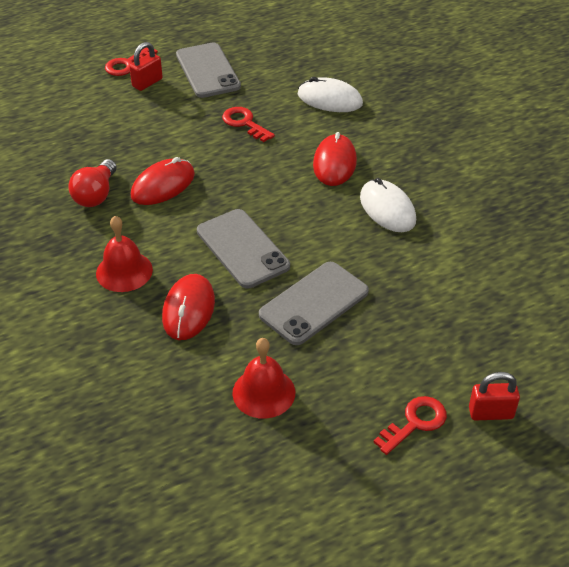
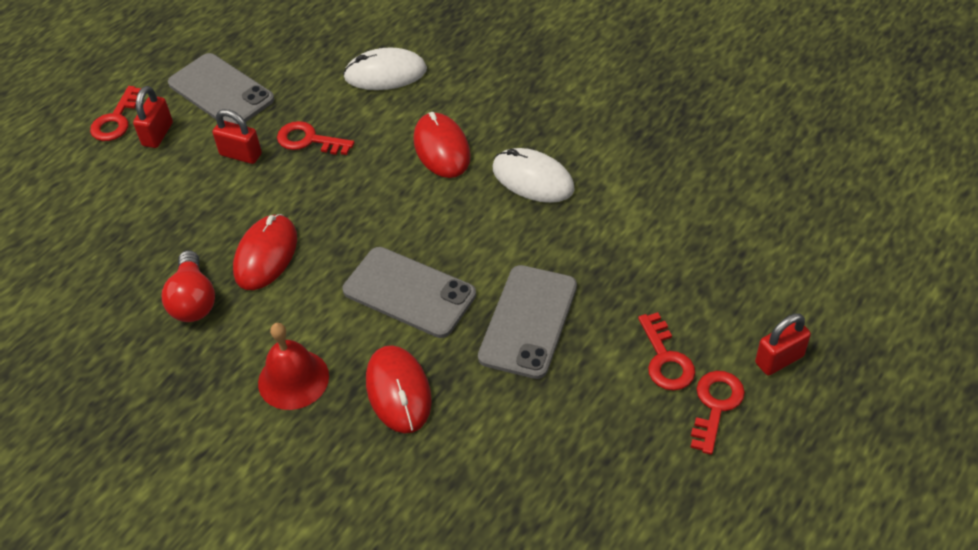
camera: 25 degrees left, 5 degrees up
(192, 115) = (241, 154): none -> red padlock
(263, 392) = (544, 447): red bell -> none
(399, 373) = (665, 359): none -> red key

